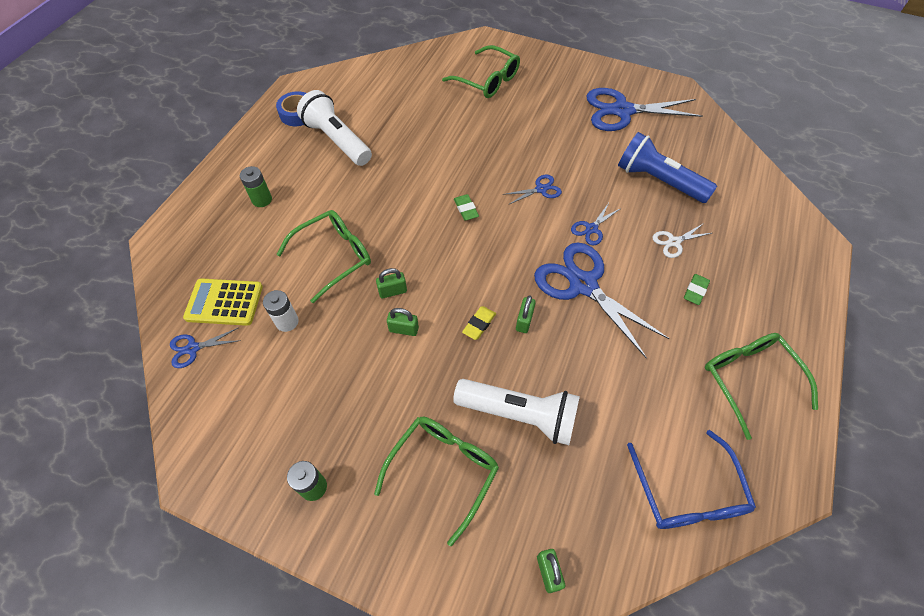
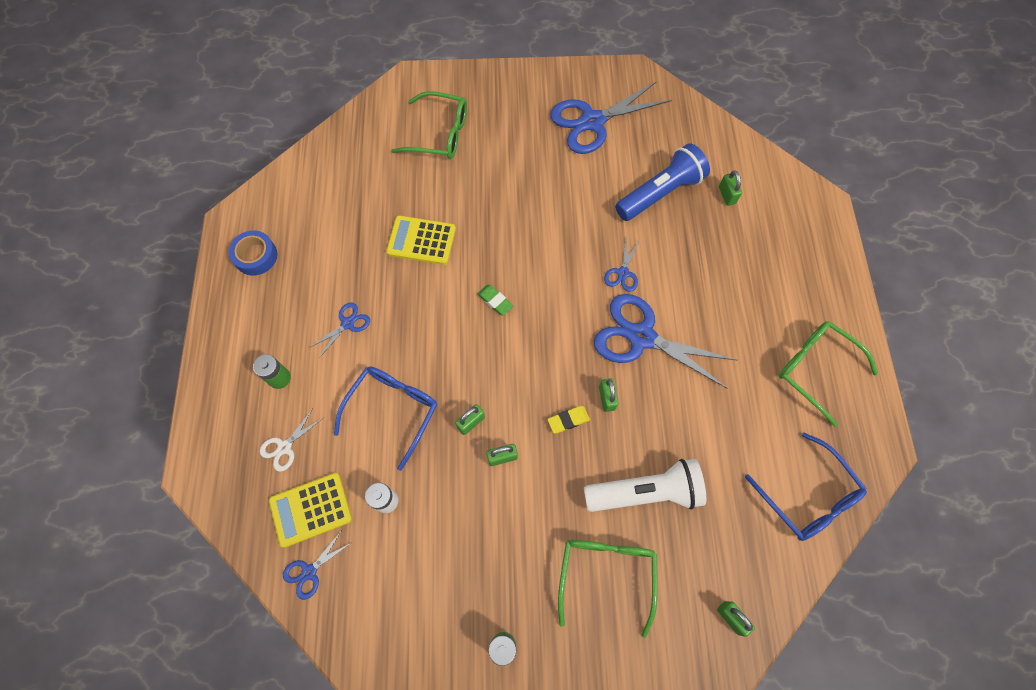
camera: 25 degrees left, 10 degrees up
(335, 256) = (393, 409): green glasses -> blue glasses
(337, 140) = (319, 273): white flashlight -> none
(430, 146) = (421, 240): none -> yellow calculator
(479, 324) = (568, 420): yellow eraser -> yellow eraser turned 60 degrees clockwise
(541, 189) = (556, 248): blue scissors -> blue scissors (348, 323)
(658, 181) = (660, 193): blue flashlight -> blue flashlight turned 135 degrees clockwise
(673, 242) = (701, 256): white scissors -> white scissors (284, 447)
(695, 291) = (740, 300): green eraser -> none
(722, 203) = (727, 195): none -> green padlock

